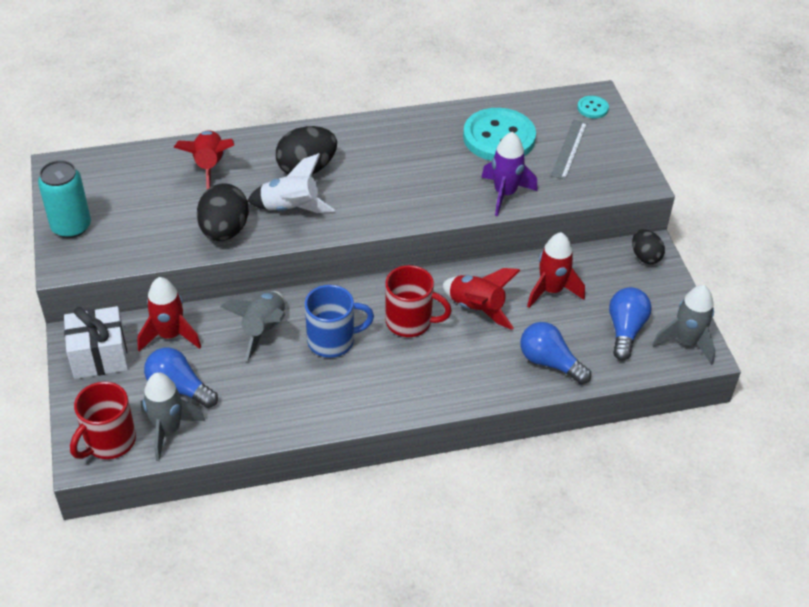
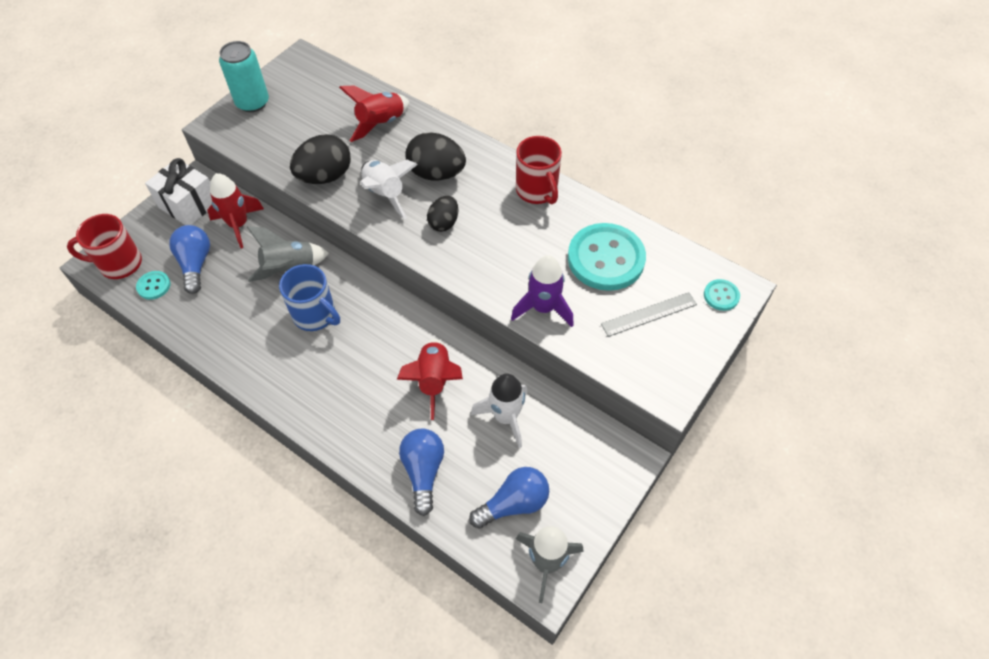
camera: 50 degrees right, 10 degrees up
(168, 430) = (154, 286): grey rocket -> turquoise button
(410, 322) = (379, 348): red mug -> red mug (537, 191)
(551, 290) = (505, 417): red rocket -> white rocket
(645, 257) = (618, 459): black egg -> black egg (444, 223)

